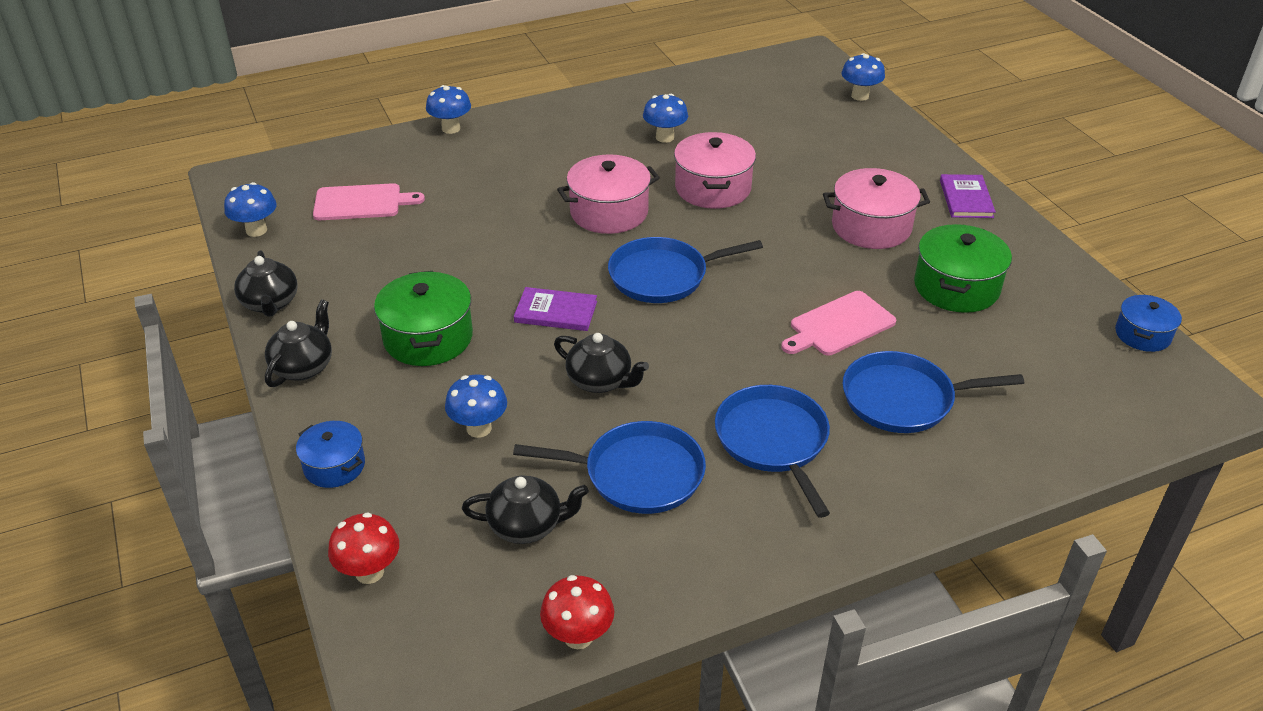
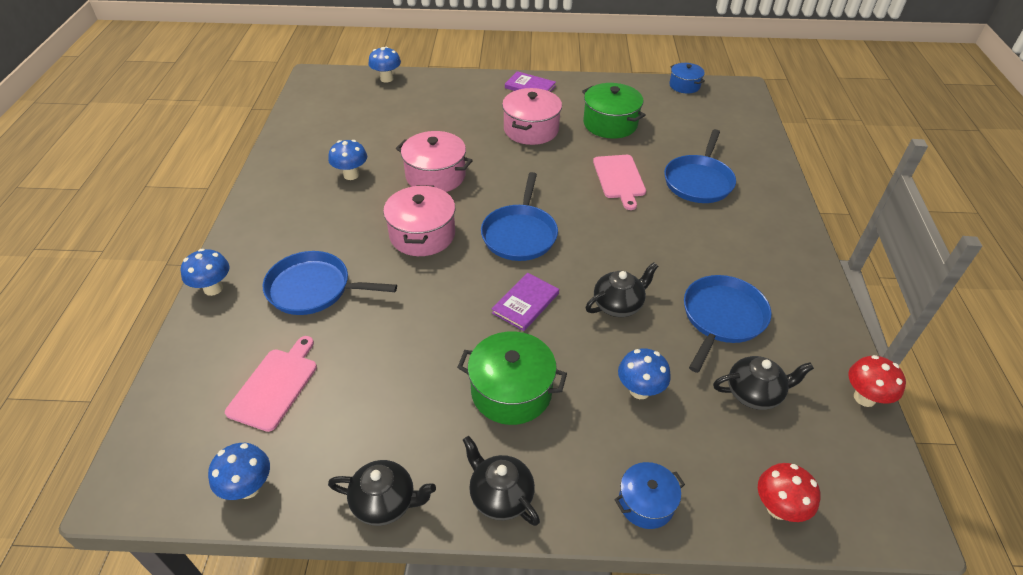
camera: 65 degrees left, 5 degrees up
(527, 525) = (754, 393): black teapot -> black teapot turned 60 degrees clockwise
(773, 441) = (714, 245): blue pan -> blue pan (314, 289)

